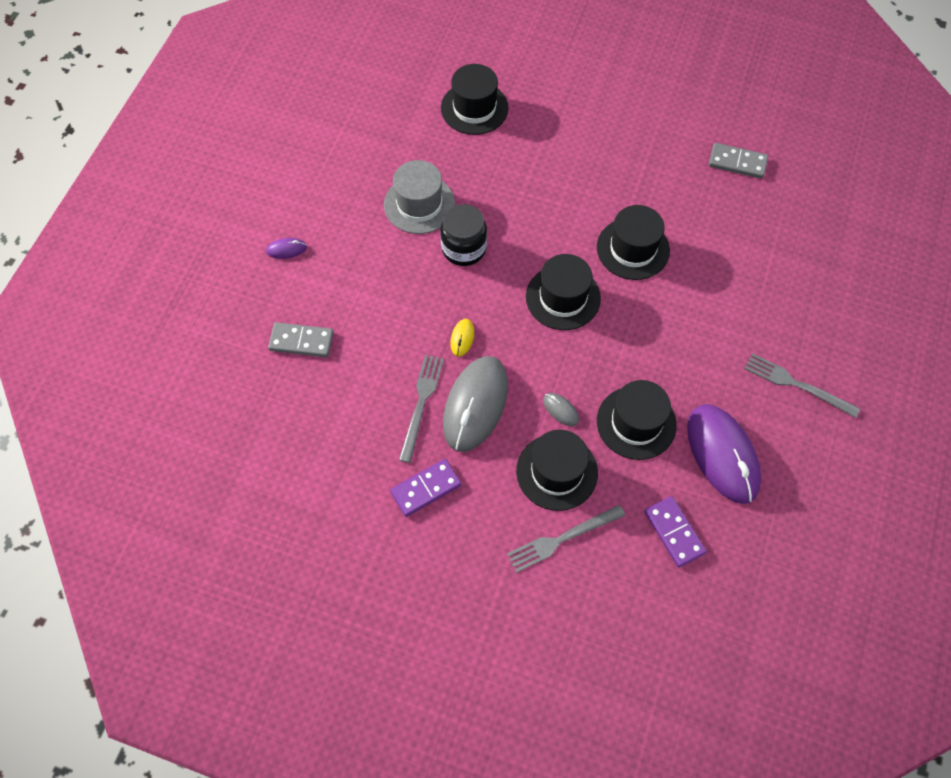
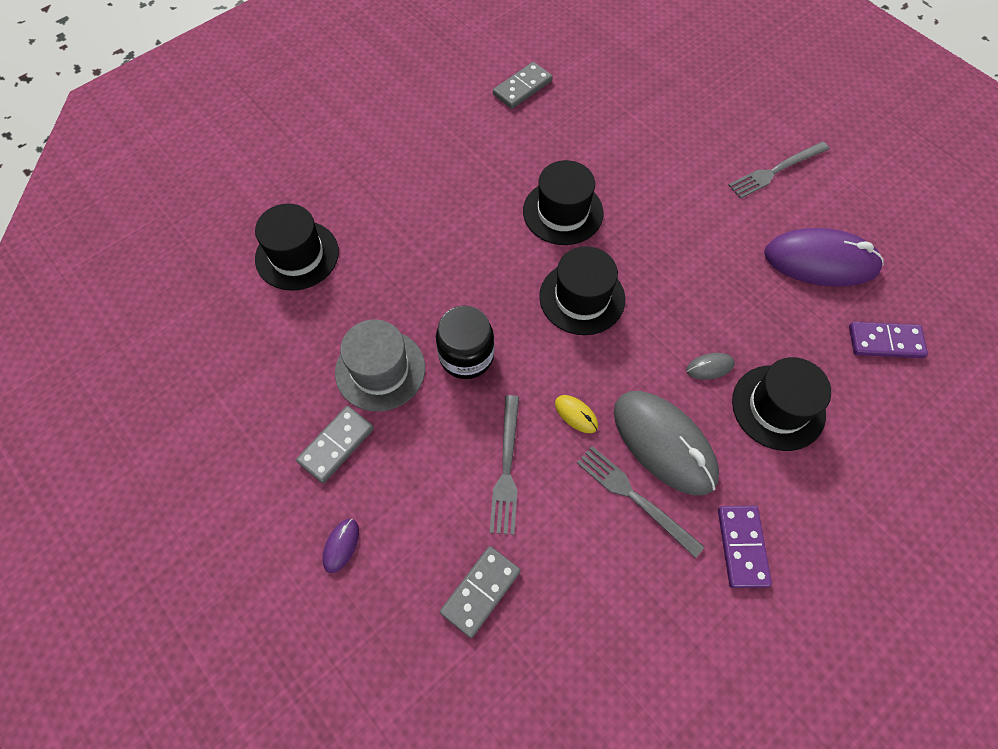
camera: 60 degrees left, 0 degrees up
(350, 210) = (336, 445): none -> grey domino
(562, 539) = (855, 441): grey fork -> grey fork (506, 468)
(636, 423) = (755, 310): black hat -> none

